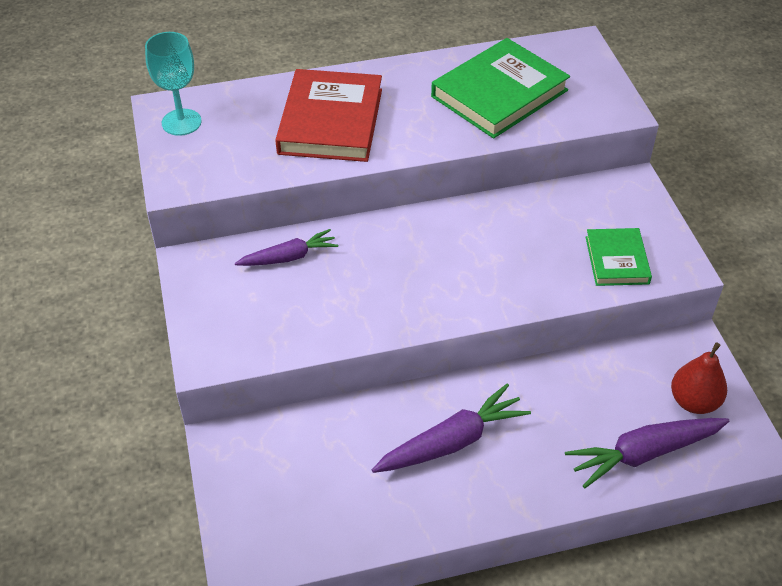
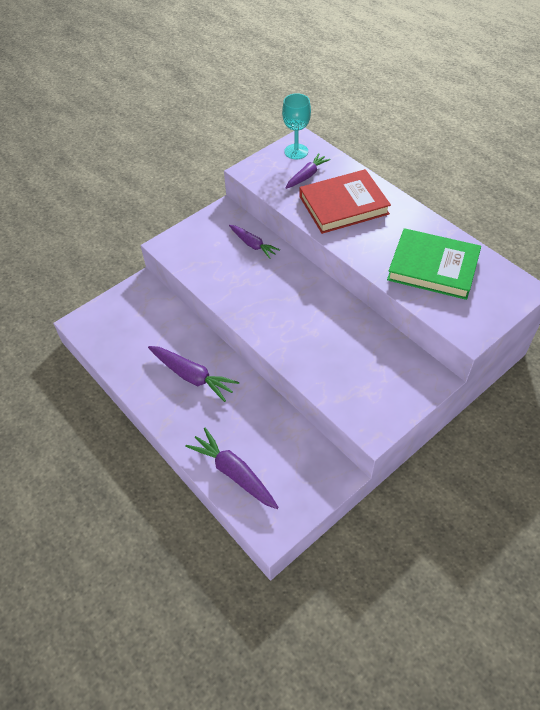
camera: 65 degrees right, 5 degrees up
(242, 131) = (307, 176): none -> purple carrot
(617, 260) = (354, 393): green book -> none
(694, 401) = (290, 488): red pear -> none

